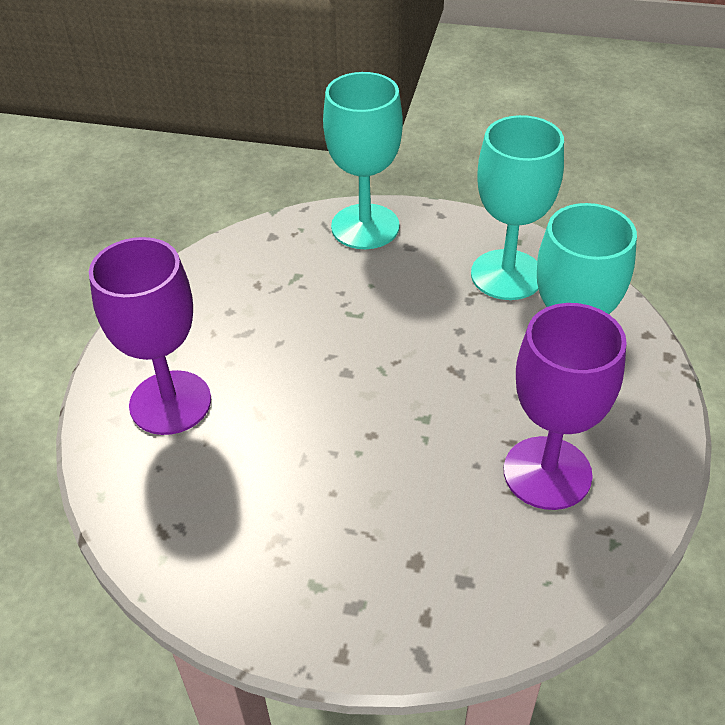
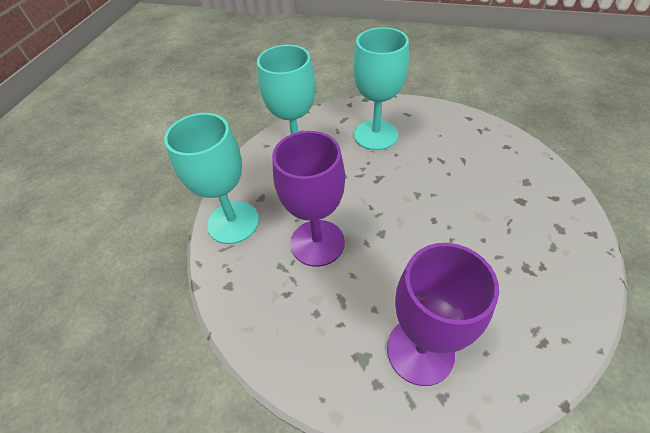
camera: 85 degrees left, 5 degrees up
(547, 473) = (449, 146): purple goblet -> purple goblet (317, 243)

